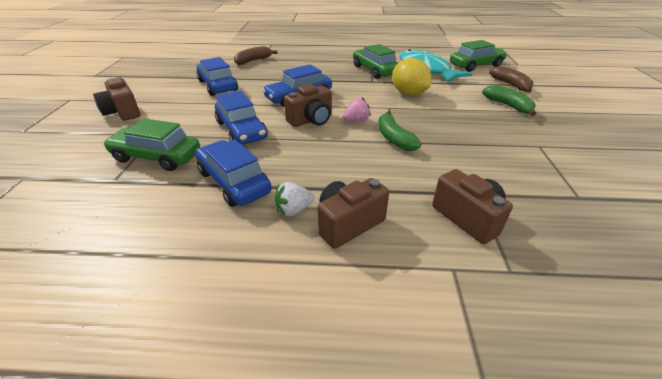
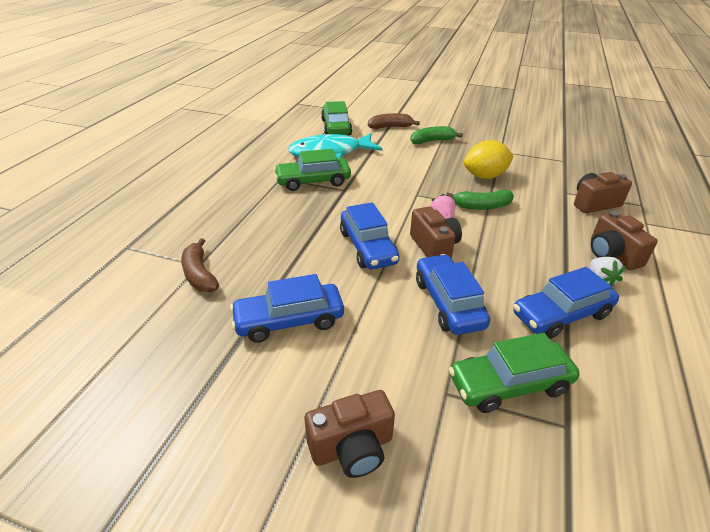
camera: 75 degrees left, 0 degrees up
(157, 157) = (509, 384): green car -> green car turned 45 degrees clockwise
(241, 130) = (448, 303): blue car -> blue car turned 90 degrees counterclockwise
(408, 94) = (389, 177): yellow lemon -> yellow lemon (485, 176)

